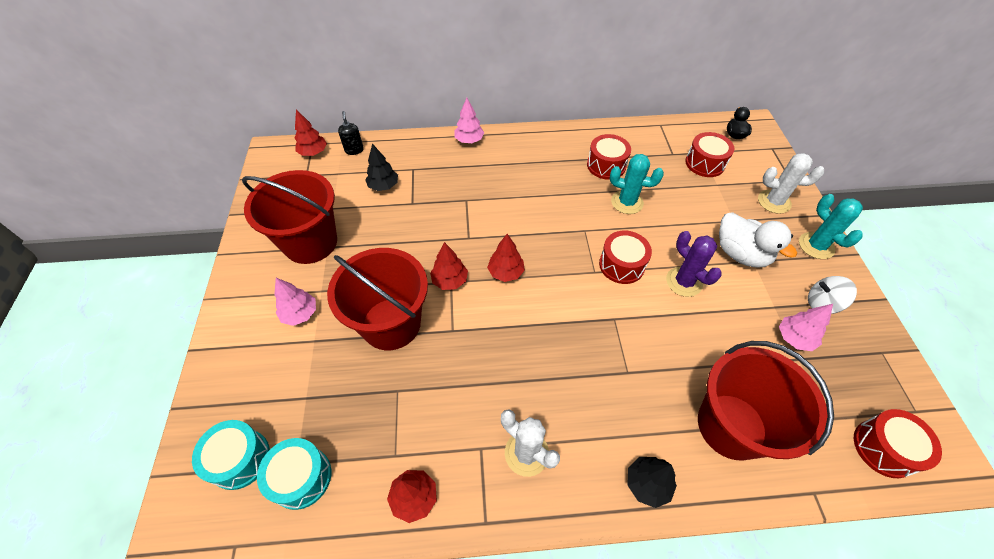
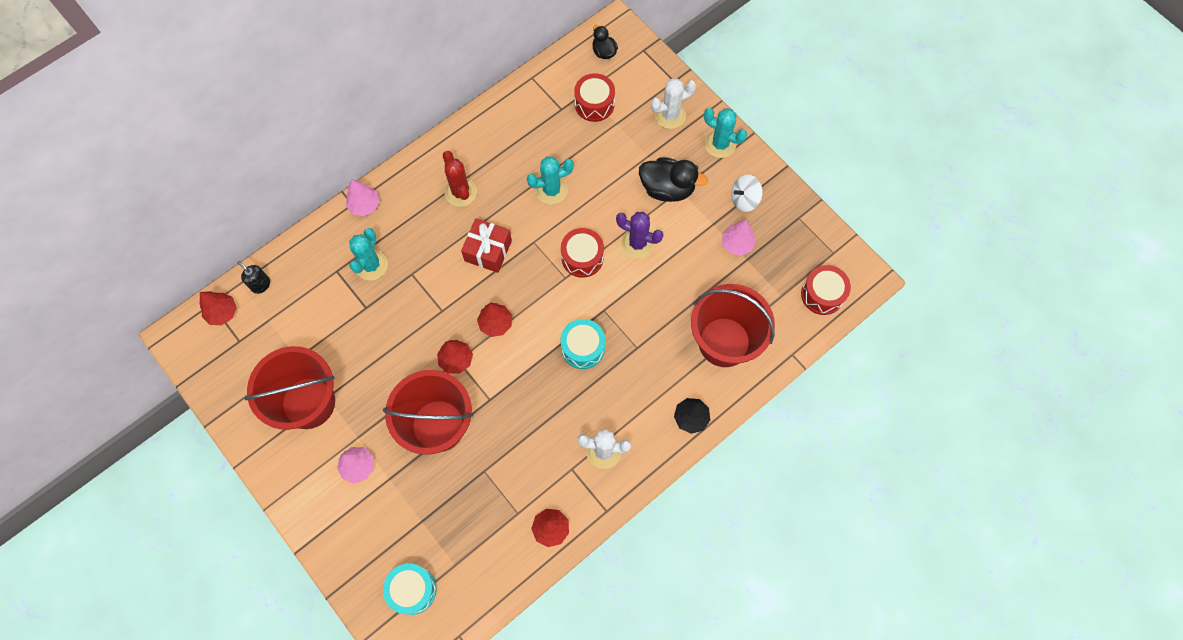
camera: 35 degrees left, 15 degrees up
(301, 477) = (466, 570): turquoise drum -> turquoise drum (583, 348)
(383, 186) = (324, 306): black tree -> none
(441, 178) = (371, 265): none -> turquoise cactus
(540, 216) = (488, 251): none -> red gift
(548, 167) = (461, 192): none -> red cactus
(606, 165) = (510, 159): red drum -> none
(740, 254) = (667, 188): white duck -> black duck

